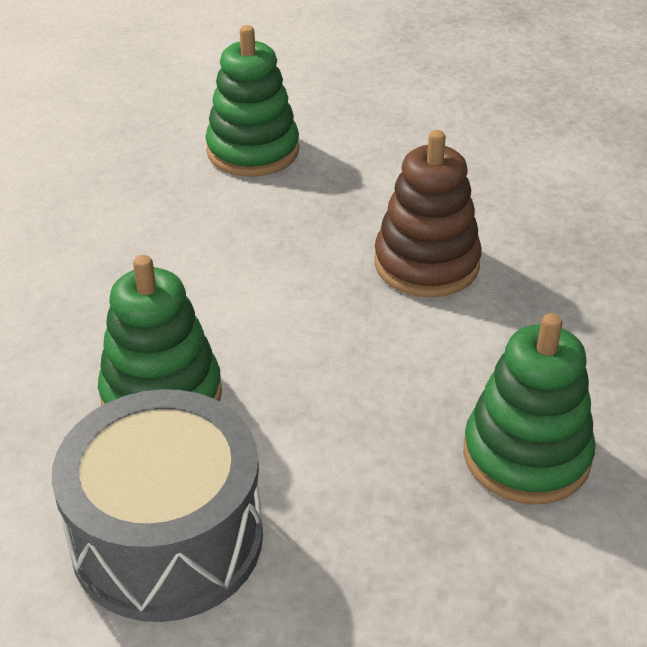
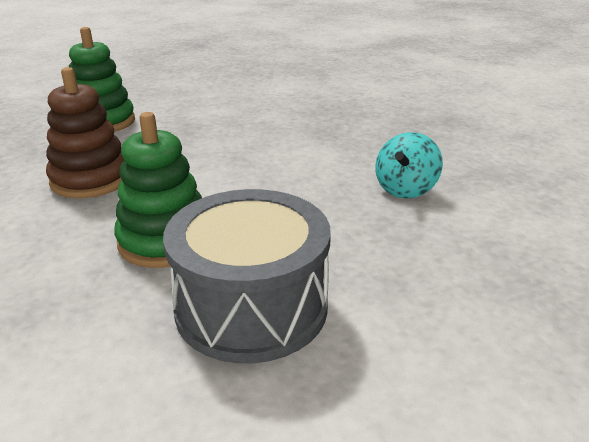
camera: 35 degrees left, 10 degrees down
(426, 264) = (262, 137): brown stacking toy -> brown stacking toy (91, 180)
(526, 455) = (405, 189): green stacking toy -> turquoise spinning top

